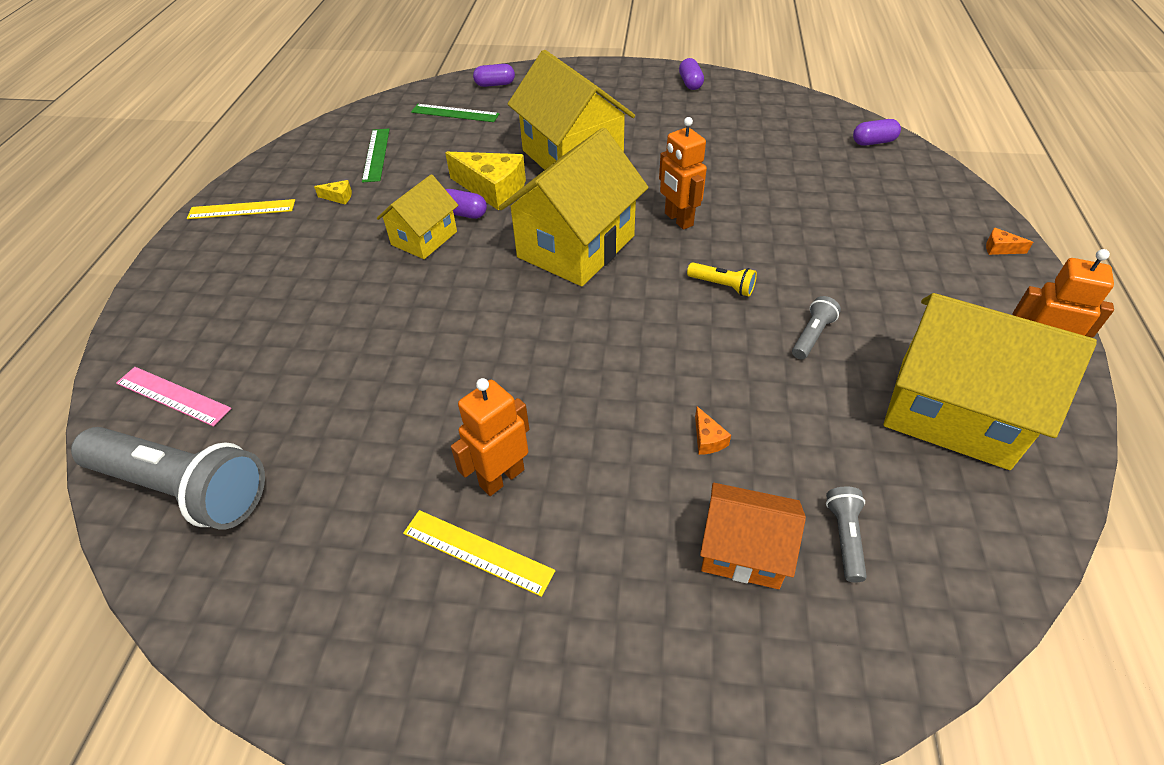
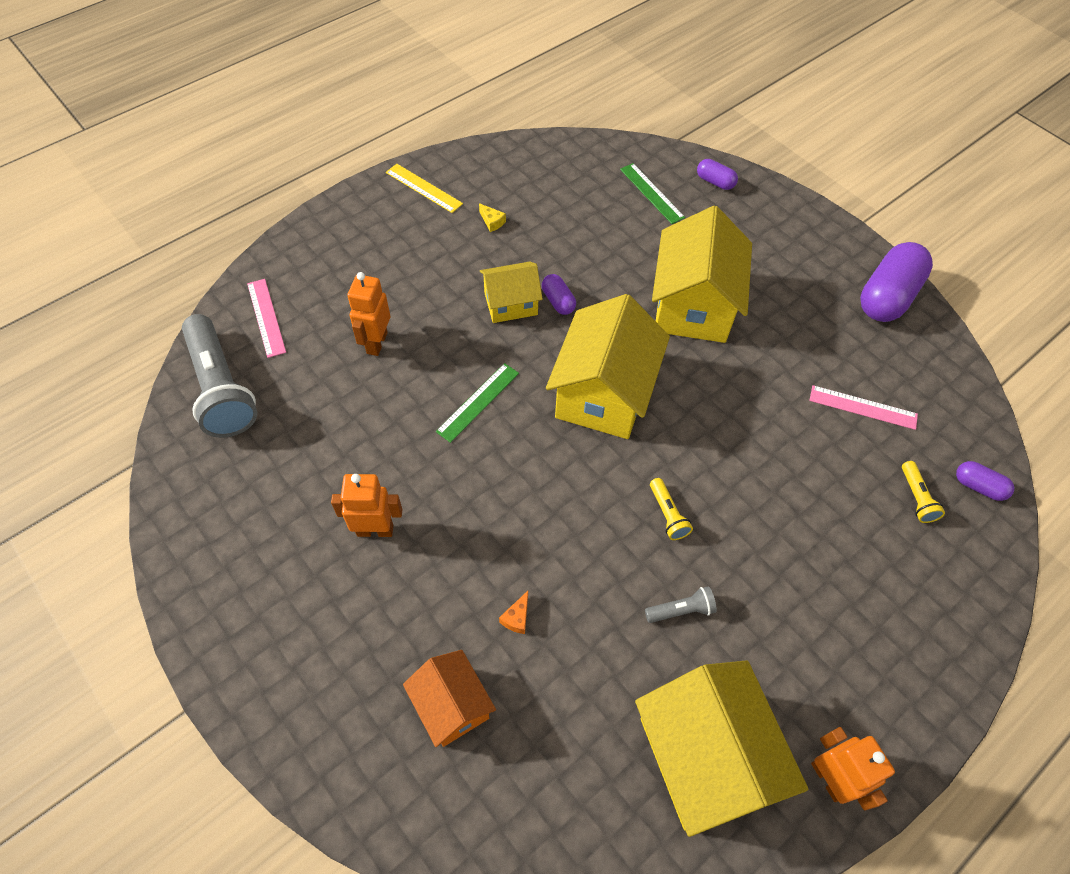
camera: 40 degrees right, 10 degrees up
(376, 155) = (554, 197): green ruler -> green ruler (478, 402)
(477, 552) = (317, 564): yellow ruler -> none
(492, 189) = (601, 294): yellow cheese -> none
(576, 246) = (603, 393): yellow house -> yellow house turned 60 degrees counterclockwise
(678, 219) = (705, 430): orange robot -> orange robot (376, 343)
(690, 83) = (887, 296): purple capsule -> purple capsule, size x2.06
(756, 145) = (863, 407): none -> pink ruler
(845, 537) = (518, 758): grey flashlight -> none
(851, 169) = (916, 498): none -> yellow flashlight
(1000, 248) = (943, 677): orange cheese -> none

